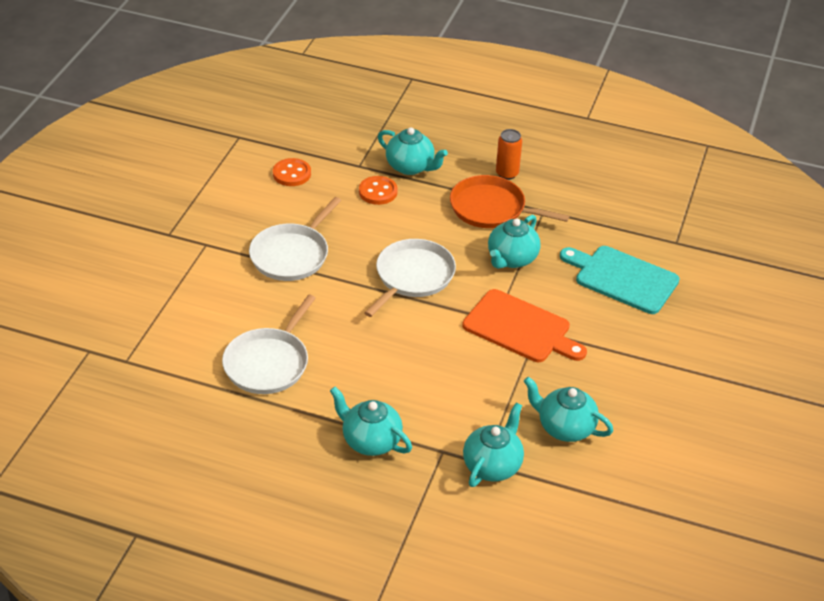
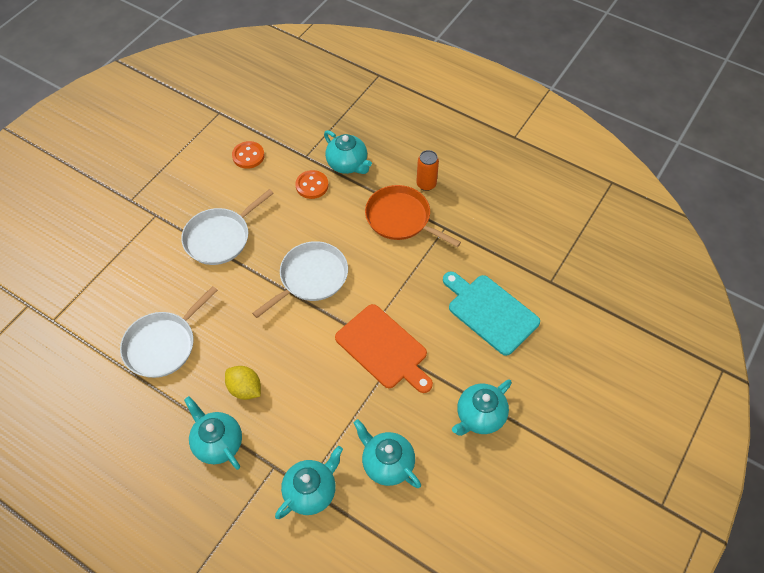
camera: 15 degrees right, 15 degrees up
(380, 388) = (245, 389): none -> yellow lemon
(511, 259) = (400, 274): turquoise teapot -> turquoise teapot (479, 416)

